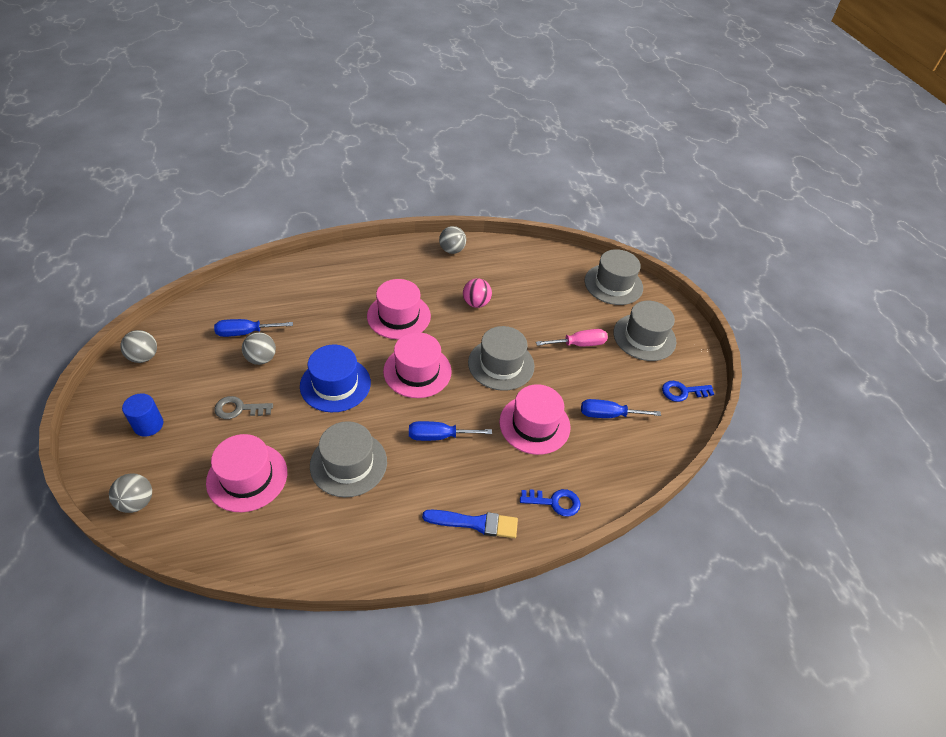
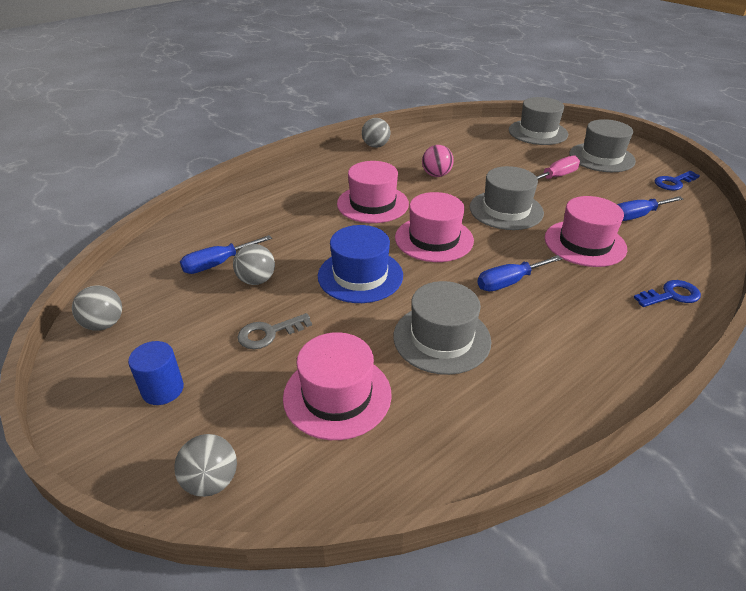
camera: 20 degrees left, 10 degrees down
(475, 523) = (622, 341): blue brush -> none

